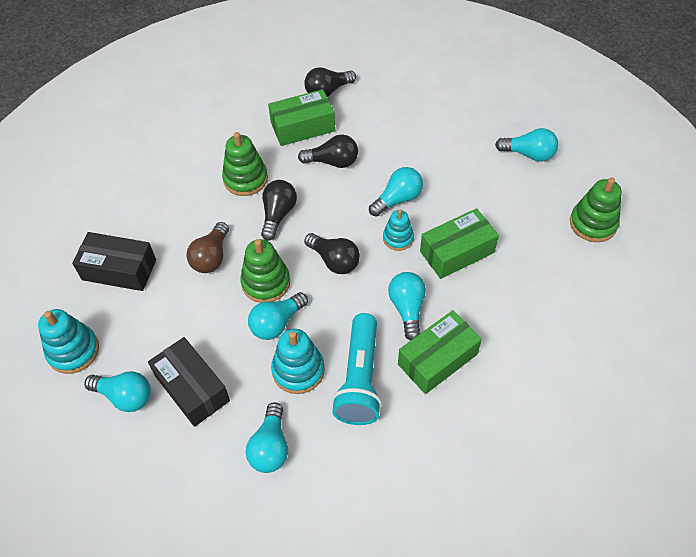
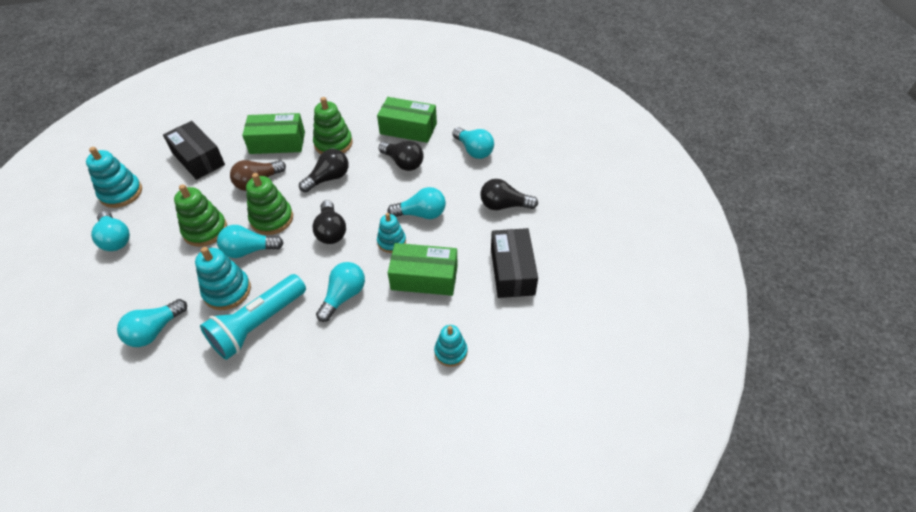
camera: 35 degrees right, 5 degrees down
(192, 388) = (155, 259): black box -> black box (512, 271)
(327, 91) = (451, 113): black light bulb -> black light bulb (504, 205)
(437, 359) = (325, 347): green box -> green box (277, 143)
(529, 154) = (561, 237): turquoise light bulb -> turquoise light bulb (474, 150)
(538, 297) = (451, 352): none -> turquoise stacking toy
(593, 224) = (560, 322): green stacking toy -> green stacking toy (205, 230)

